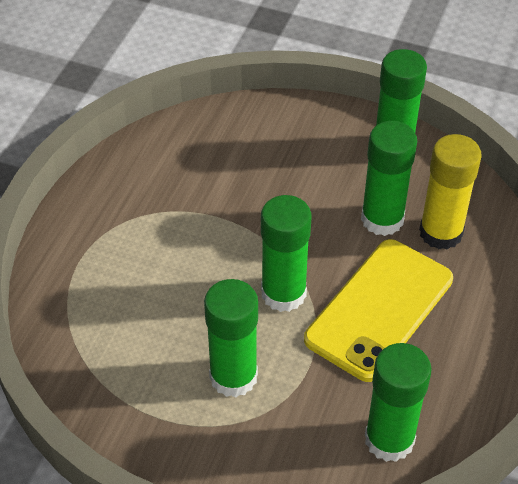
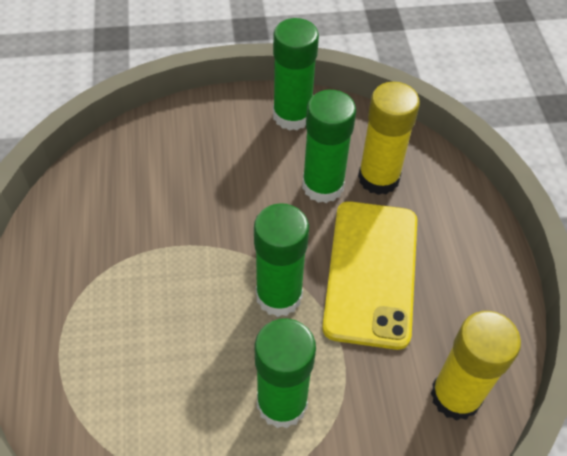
camera: 30 degrees left, 5 degrees up
(389, 439) = (455, 396): green glue stick -> yellow glue stick

